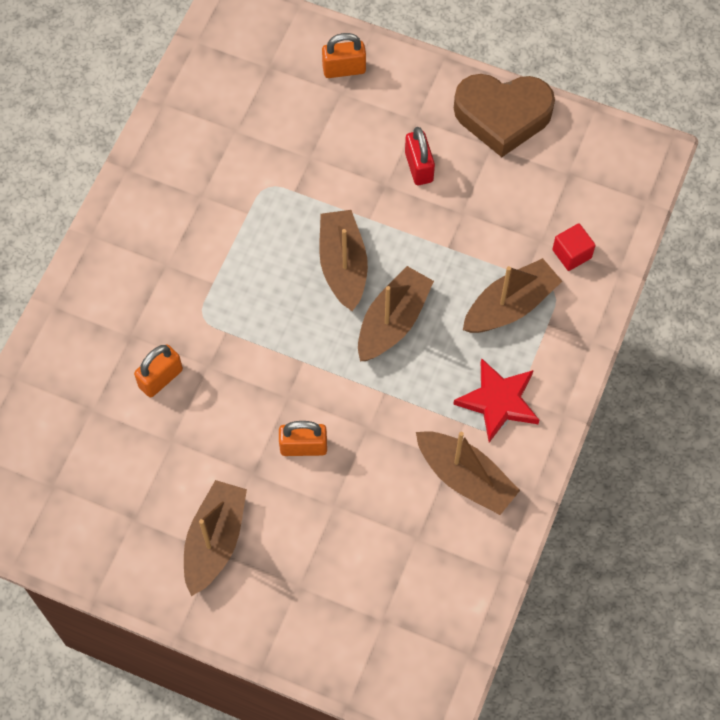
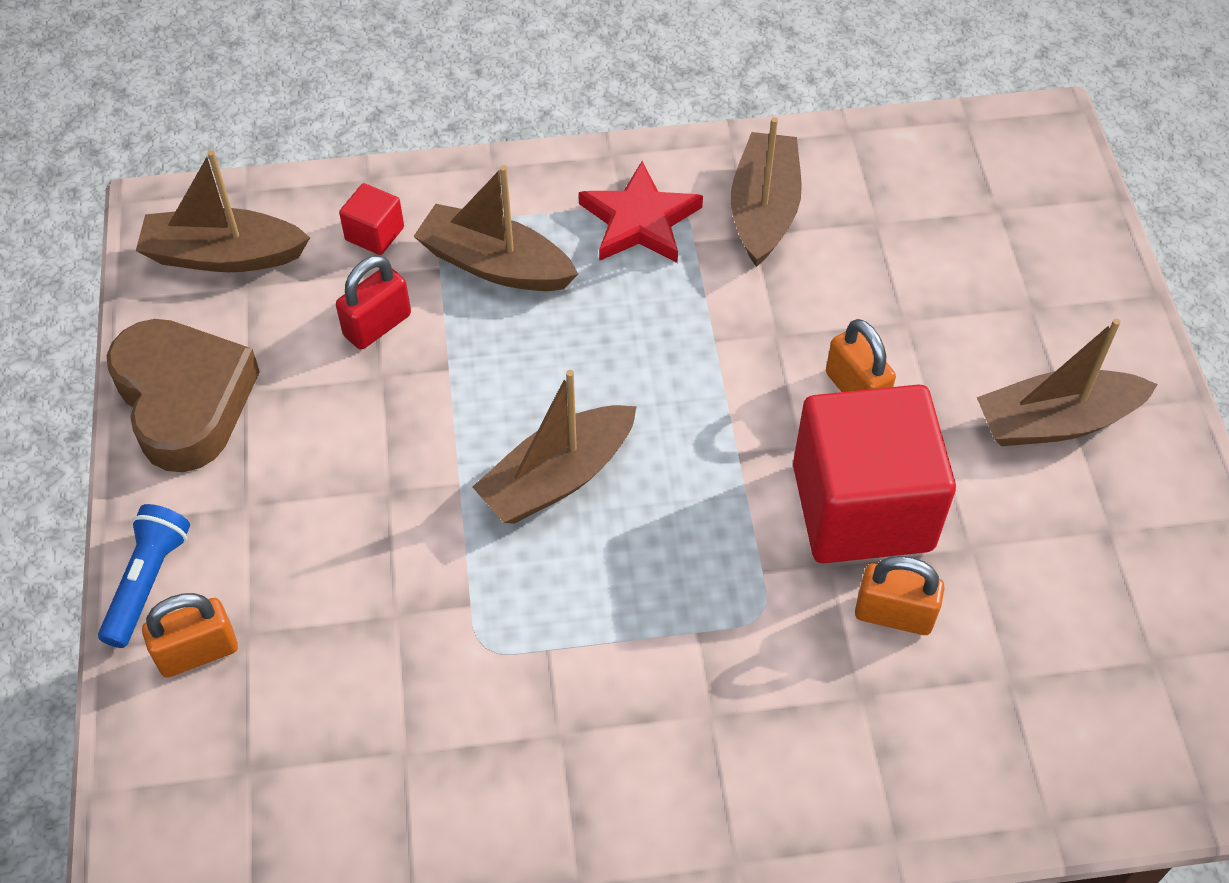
camera: 120 degrees left, 10 degrees down
(229, 402) = (862, 507): none -> red cube
(344, 69) = (198, 652): orange padlock -> orange padlock turned 75 degrees counterclockwise
(392, 322) = (606, 378): brown boat -> brown boat (224, 255)
(397, 62) = (148, 582): none -> blue flashlight
(419, 167) = (333, 463): red padlock -> red padlock (377, 325)

